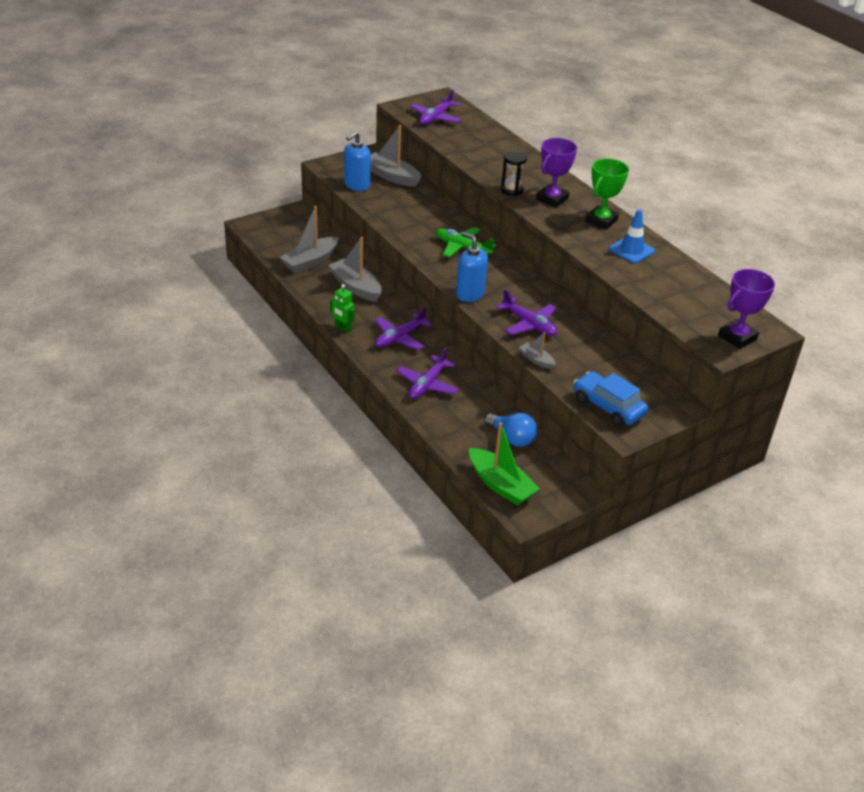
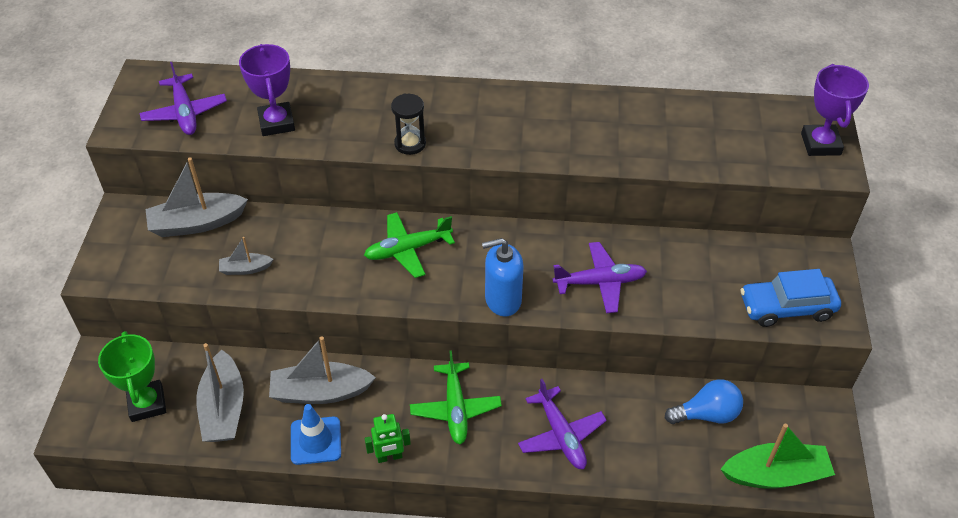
camera: 50 degrees left, 10 degrees up
(357, 185) = (179, 269): blue soap dispenser -> none
(399, 338) = (455, 409): purple plane -> green plane
(536, 360) = (668, 317): grey boat -> grey boat (245, 269)
(552, 199) = (460, 122): purple trophy -> purple trophy (276, 123)
(601, 221) = (537, 110): green trophy -> green trophy (147, 403)
(631, 250) = (612, 123): blue traffic cone -> blue traffic cone (315, 441)

